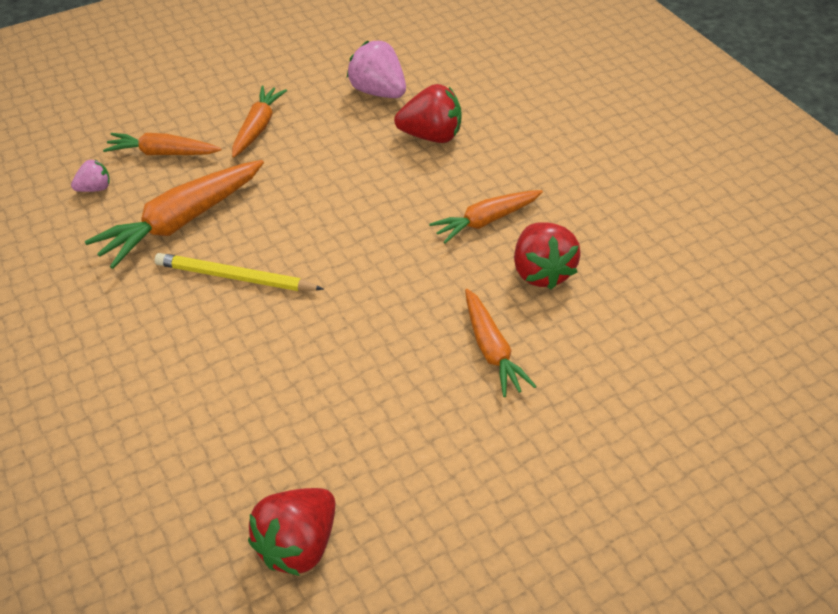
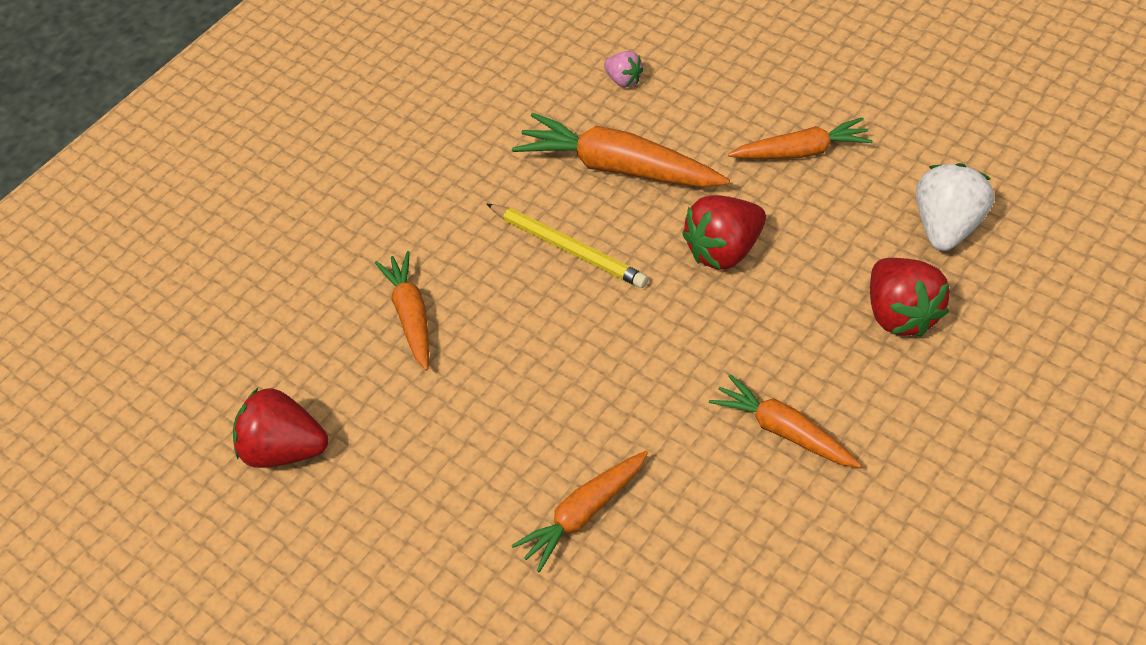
camera: 75 degrees right, 5 degrees up
(163, 153) = (707, 99): orange carrot -> orange carrot (411, 315)
(235, 277) = (568, 248): yellow pencil -> yellow pencil turned 135 degrees clockwise
(378, 92) = (948, 226): pink strawberry -> white strawberry
(541, 272) = (731, 519): red strawberry -> red strawberry (725, 250)

